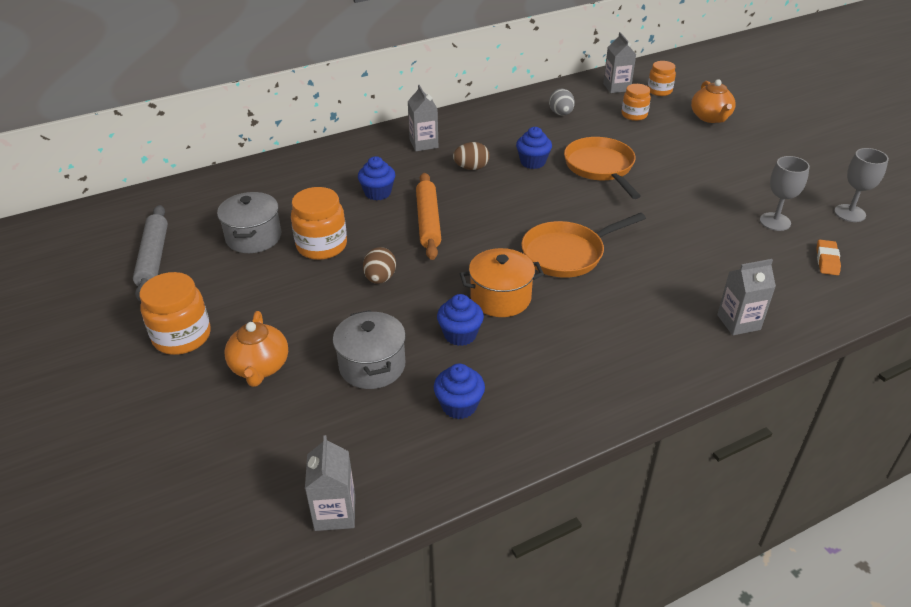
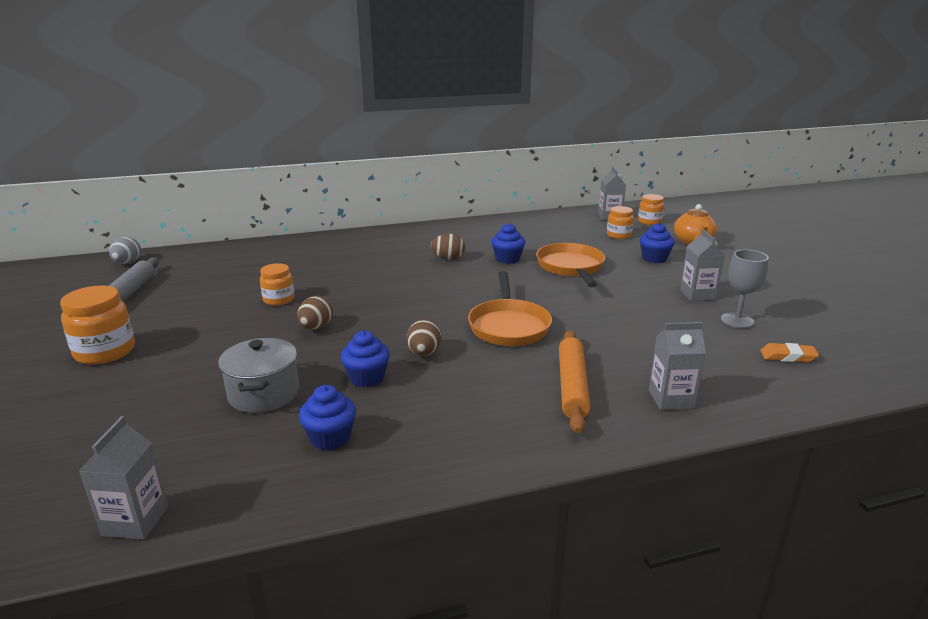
camera: 10 degrees right, 15 degrees down
(253, 237) = (223, 288): grey pot -> none
(260, 367) = (156, 383): orange teapot -> none
(322, 246) = (279, 299): orange jar -> orange jar, size x0.63
(378, 193) = (353, 268): blue cupcake -> blue cupcake (654, 258)
(423, 144) = (414, 240): grey carton -> grey carton (697, 295)
(428, 221) = (386, 291): orange rolling pin -> orange rolling pin (572, 386)
(500, 298) = (424, 353): orange pot -> brown egg
(561, 114) = (549, 230): grey egg -> grey egg (127, 263)
(567, 254) = (508, 326): orange pan -> orange pan turned 75 degrees counterclockwise
(827, 260) = (788, 356): orange eraser -> orange eraser turned 75 degrees clockwise
(849, 213) = (822, 321): grey goblet -> none

